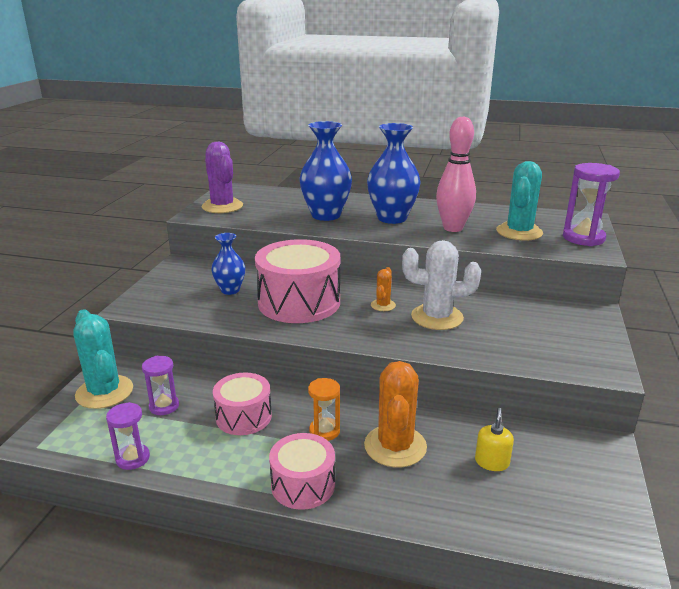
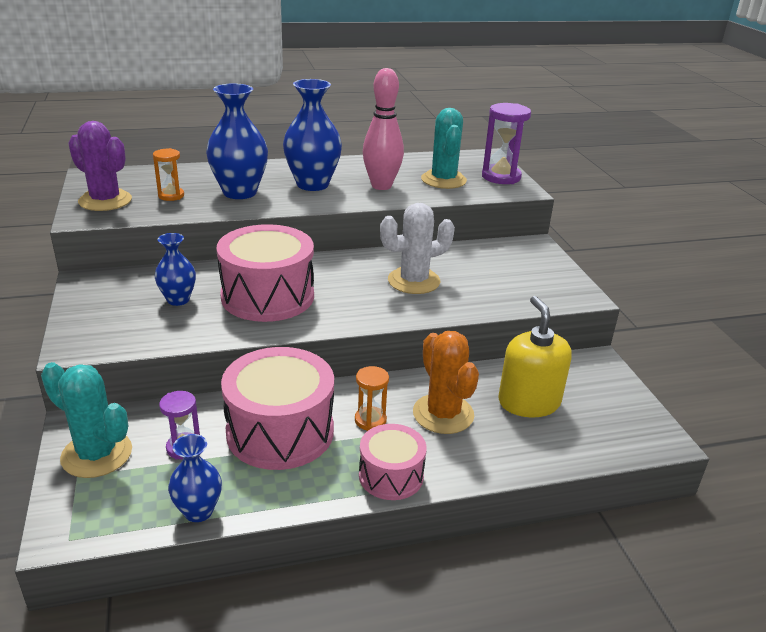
camera: 30 degrees left, 5 degrees up
(133, 458) = (198, 511): purple hourglass -> blue vase
(243, 416) = (280, 431): pink drum -> pink drum, size x1.75
(272, 210) = (171, 196): none -> orange hourglass
(383, 305) = (354, 280): orange cactus -> none
(492, 462) = (529, 402): yellow soap dispenser -> yellow soap dispenser, size x2.03

